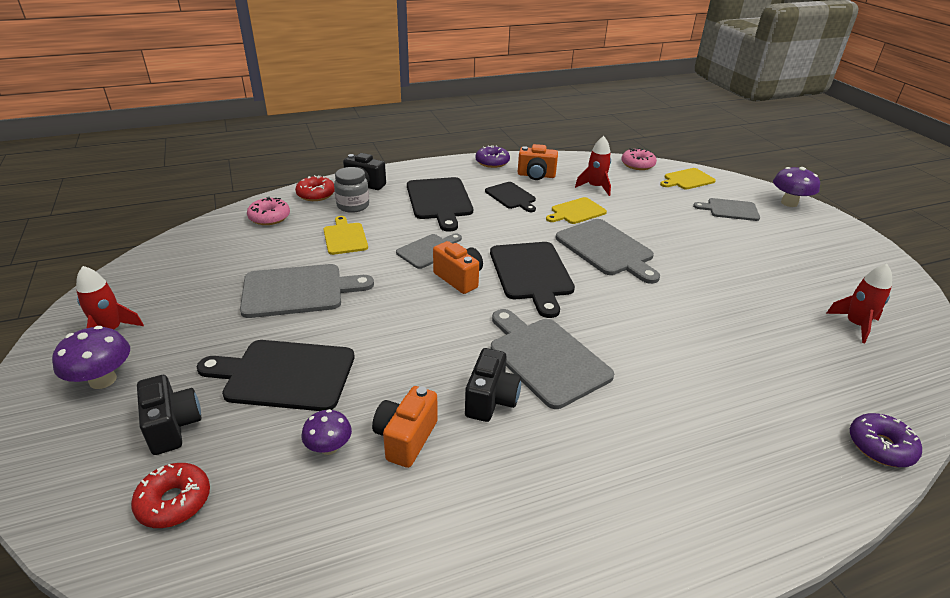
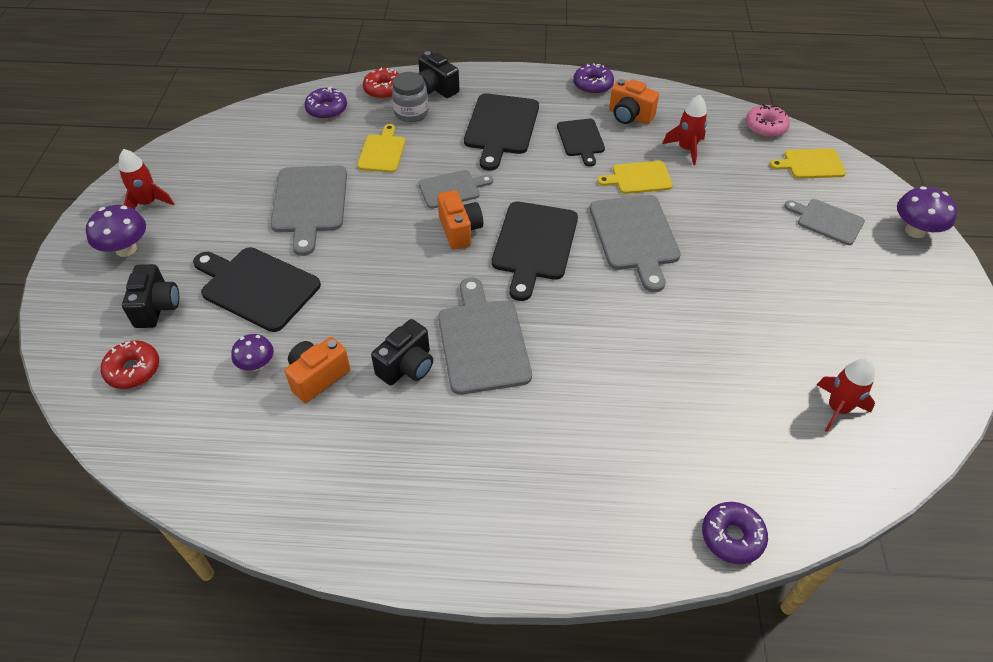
camera: 25 degrees right, 15 degrees up
(269, 217) = (327, 109): pink donut -> purple donut
(298, 290) = (310, 203): grey cutting board -> grey cutting board turned 75 degrees clockwise

